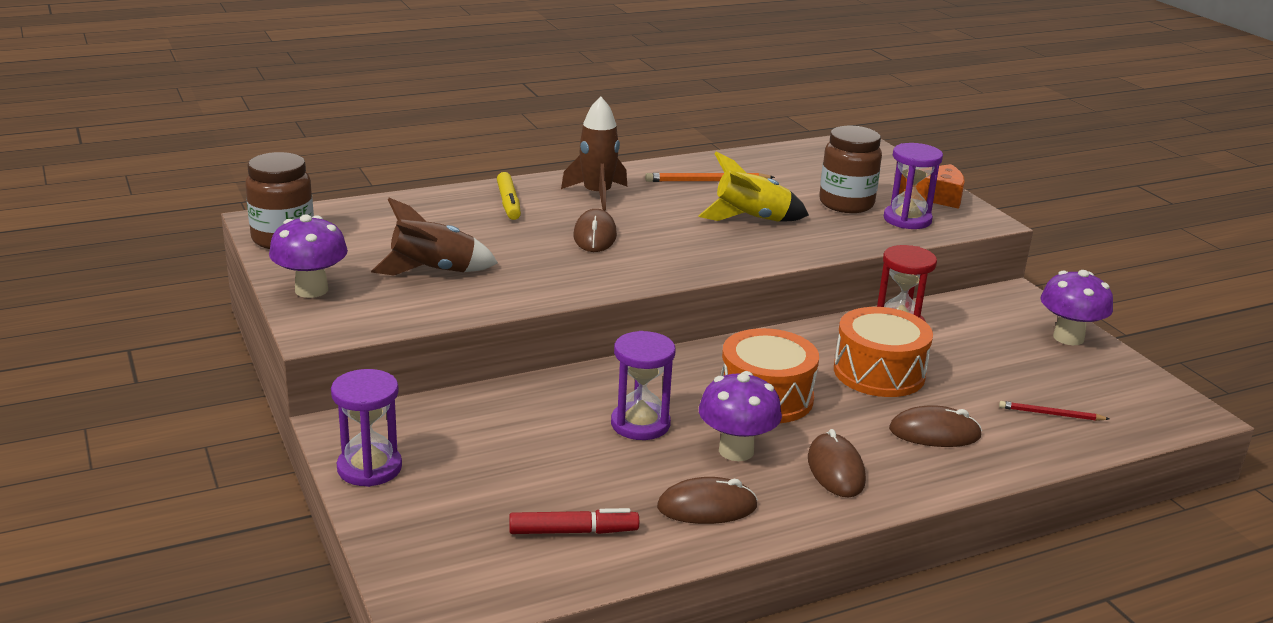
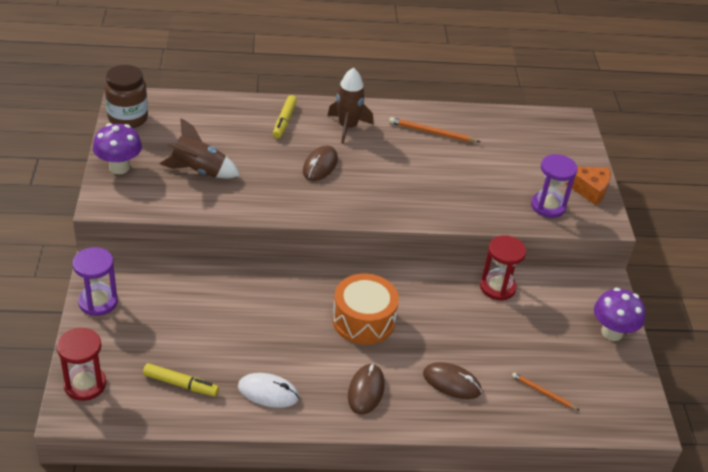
camera: 20 degrees right, 15 degrees up
(424, 571) = (85, 384): none -> red hourglass
(573, 531) = (181, 384): red marker -> yellow marker
(640, 424) = (271, 317): purple hourglass -> none
(707, 507) = (268, 392): brown mouse -> white mouse
(736, 451) = (315, 356): purple mushroom -> none
(751, 219) = (436, 177): yellow rocket -> none
(846, 204) = (515, 179): brown jar -> none
(879, 372) = (453, 323): orange drum -> none
(1051, 414) = (543, 393): red pencil -> orange pencil

